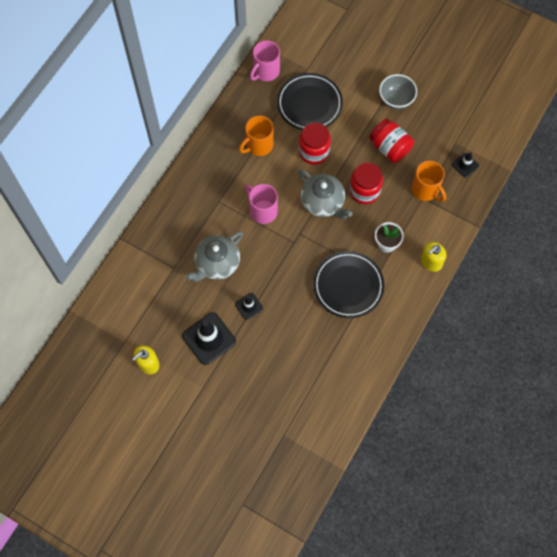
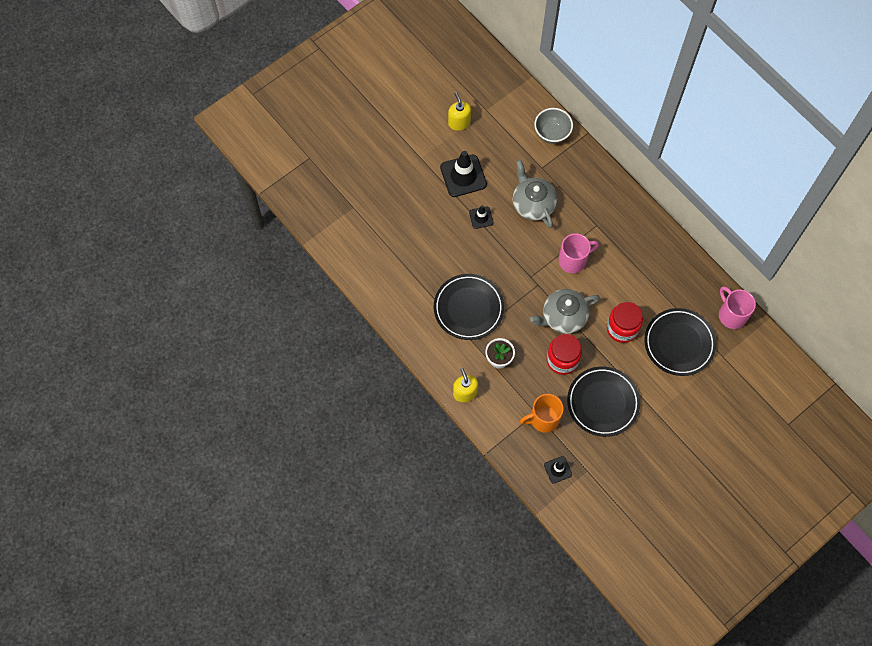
camera: 110 degrees right, 0 degrees up
(258, 145) = (646, 280): orange mug -> none
(390, 148) = (602, 402): red jar -> black plate
(396, 100) = (657, 431): grey bowl -> grey bowl (552, 134)

